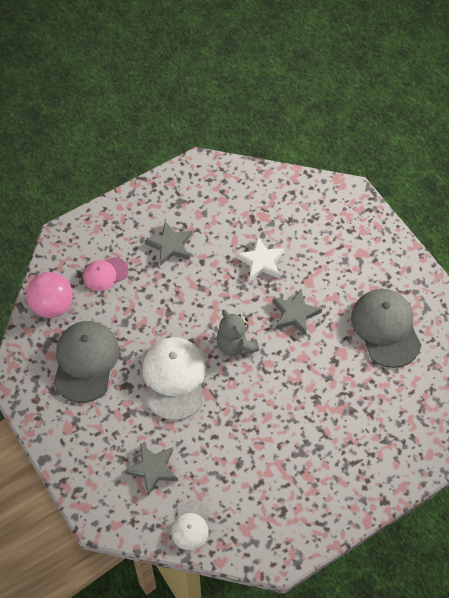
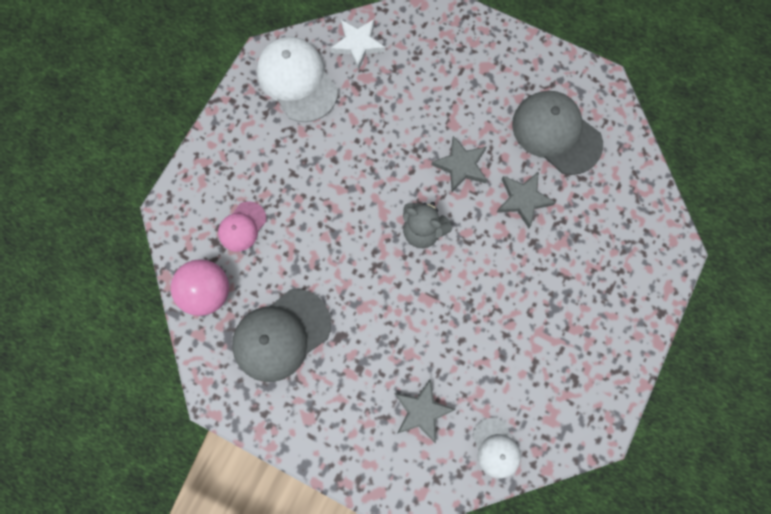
camera: 30 degrees left, 15 degrees up
(85, 362) = (281, 335): grey cap -> grey cap turned 105 degrees counterclockwise
(170, 245) = (291, 159): grey star -> grey star (523, 200)
(174, 379) = (384, 301): white cap -> white cap (297, 81)
(261, 262) = (393, 128): white star -> white star (358, 44)

